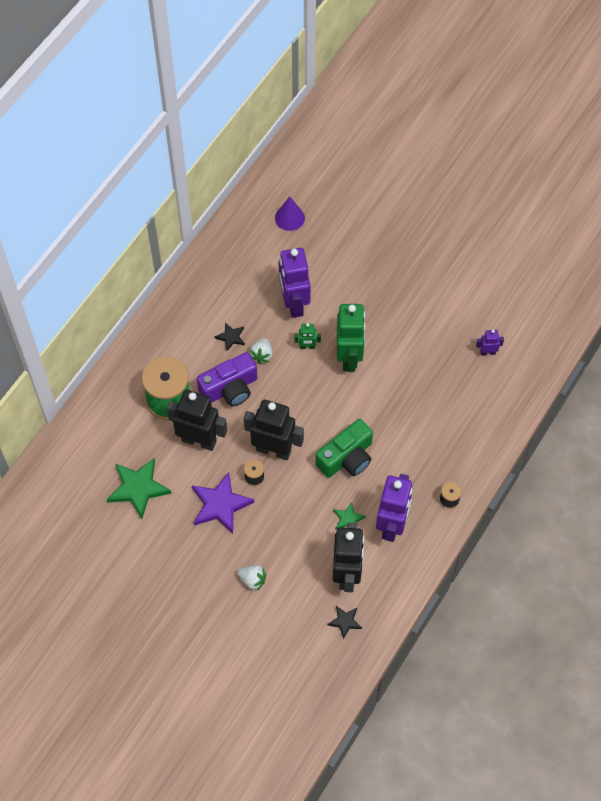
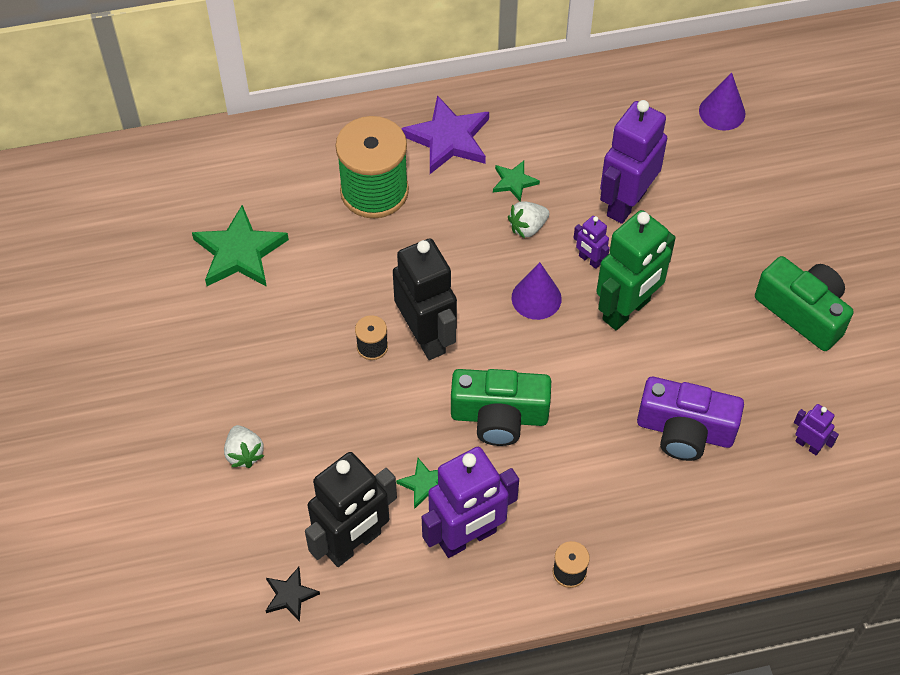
camera: 45 degrees right, 5 degrees down
(199, 440) = (358, 258): black robot -> none
(220, 505) = (303, 343): purple star -> purple star (448, 138)
(230, 388) = (452, 233): purple camera -> purple camera (685, 431)
(231, 337) = (514, 182): black star -> green star
(303, 387) = (536, 298): none -> purple cone
(307, 347) = (589, 260): green robot -> purple robot
(425, 290) = (803, 312): none -> green camera

